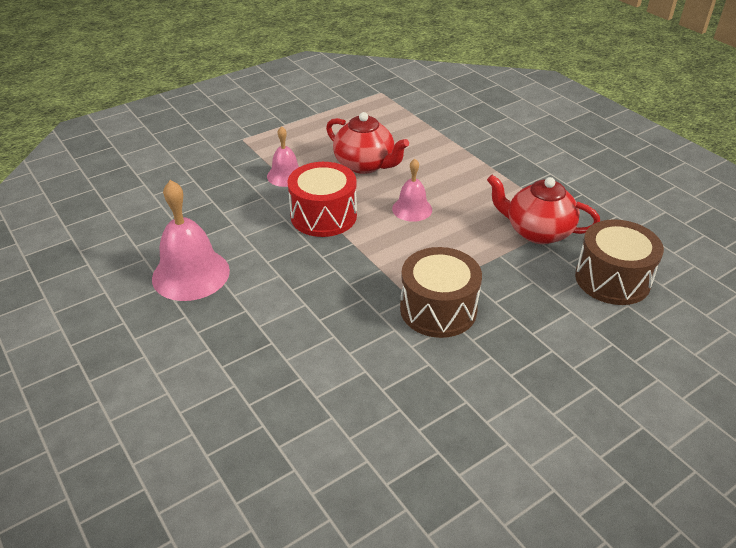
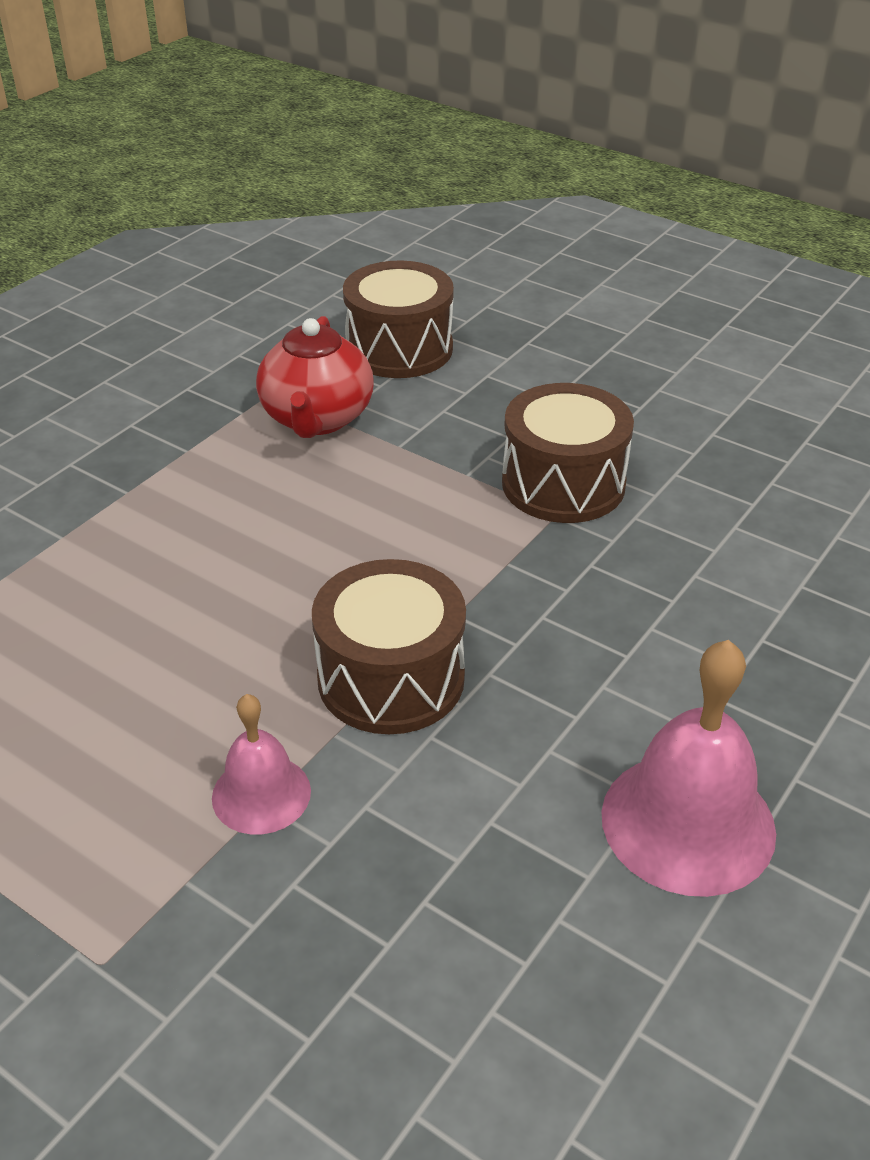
camera: 110 degrees left, 0 degrees up
(323, 216) = (391, 678): red drum -> brown drum
(365, 165) = (171, 666): red teapot -> none
(412, 209) = (313, 562): pink bell -> none

